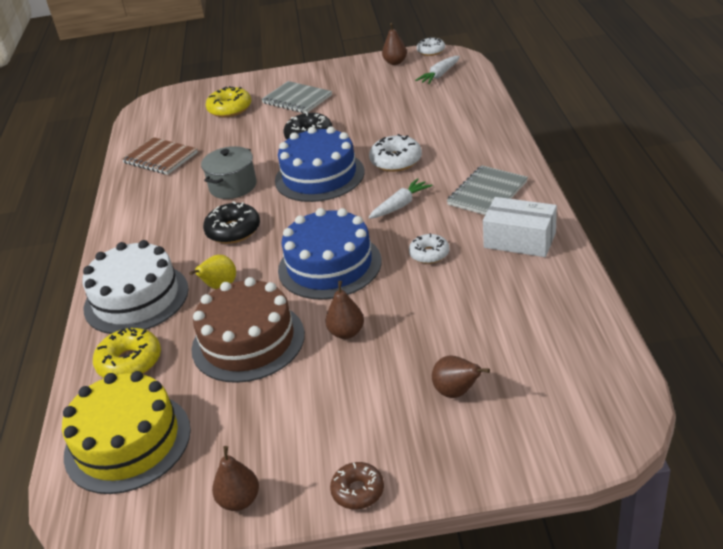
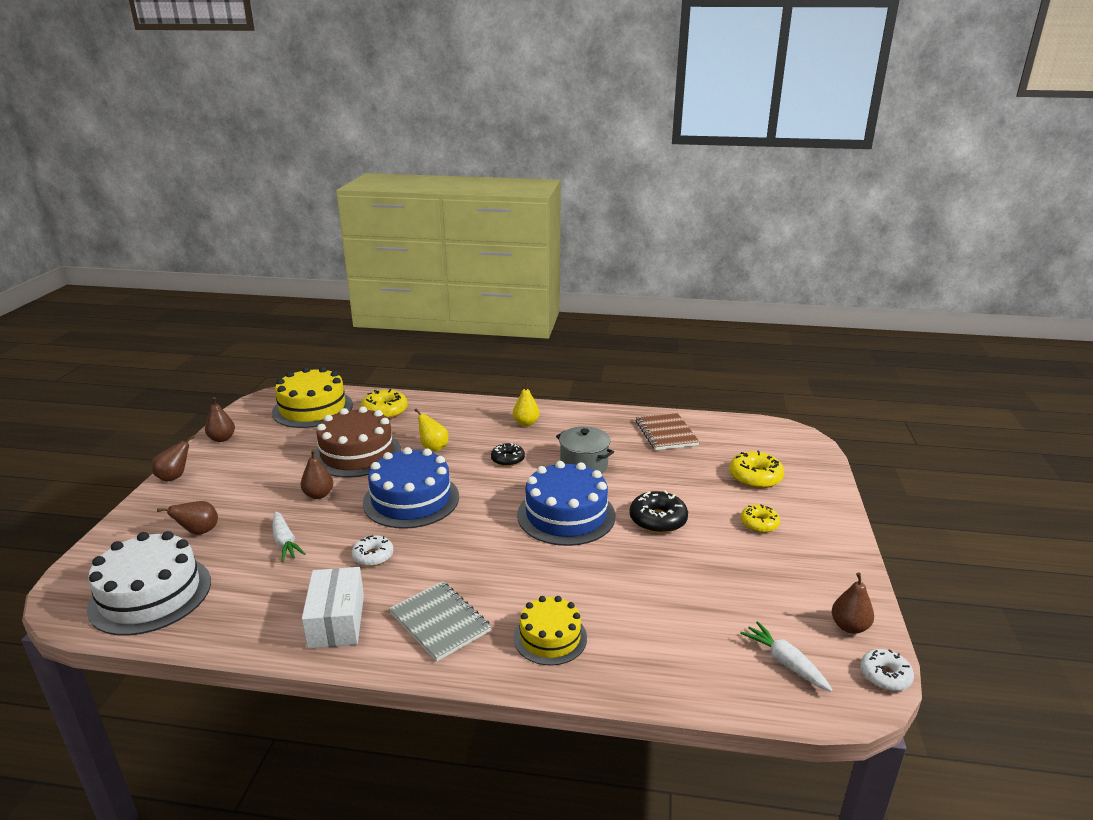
camera: 100 degrees right, 10 degrees down
(136, 298) = (453, 415): white cake -> white cake (150, 594)
(150, 241) = (526, 423): none -> yellow pear
(160, 158) = (666, 433): brown notebook -> brown notebook turned 60 degrees counterclockwise
(233, 231) = (508, 459): black donut -> black donut, size x0.66
(297, 99) = (759, 524): grey notebook -> yellow donut
(358, 491) = (174, 477): brown donut -> brown pear
(396, 161) = (560, 570): white donut -> none
(400, 205) = (469, 555): white carrot -> white carrot (285, 542)
(471, 147) = (550, 637): none -> yellow cake
(519, 240) = (336, 621): white box -> white box turned 45 degrees counterclockwise

